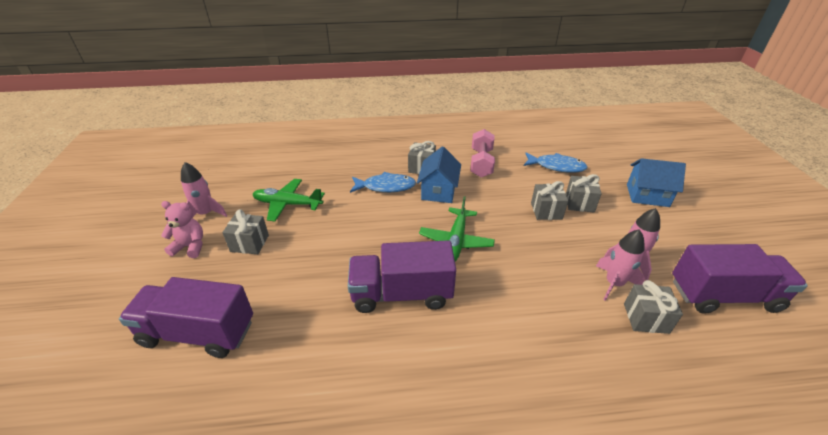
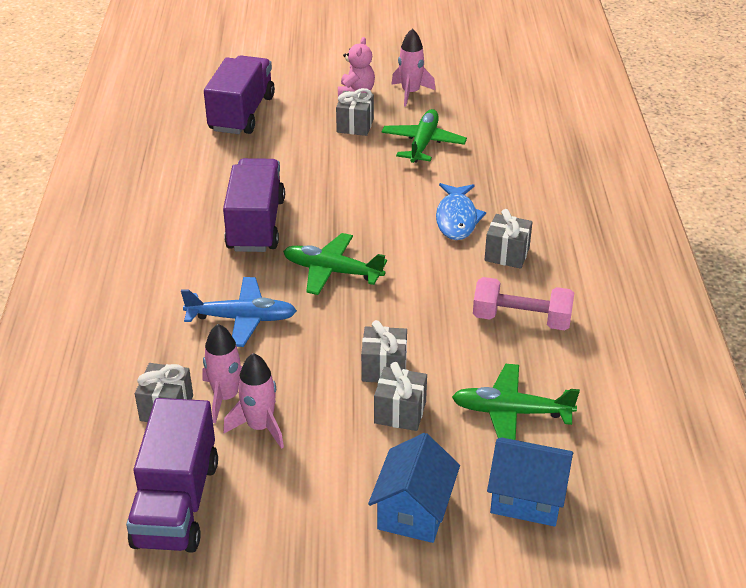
camera: 95 degrees right, 0 degrees up
(438, 191) = (443, 266): blue house -> blue house (527, 498)
(527, 286) = (242, 319): none -> blue plane
(556, 166) = (511, 412): blue fish -> green plane

